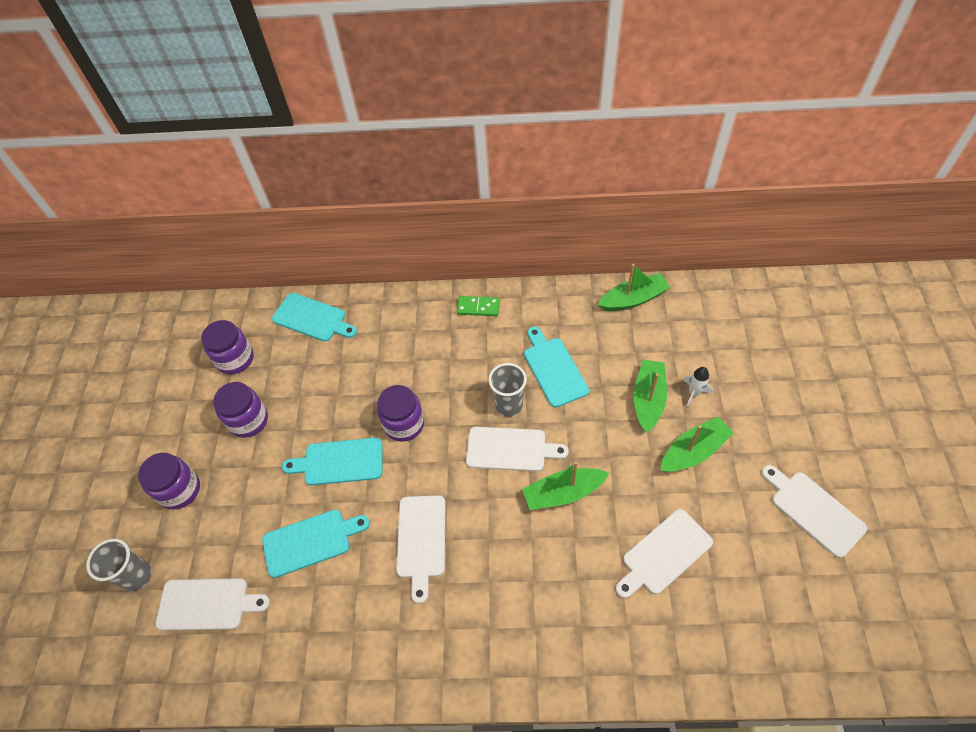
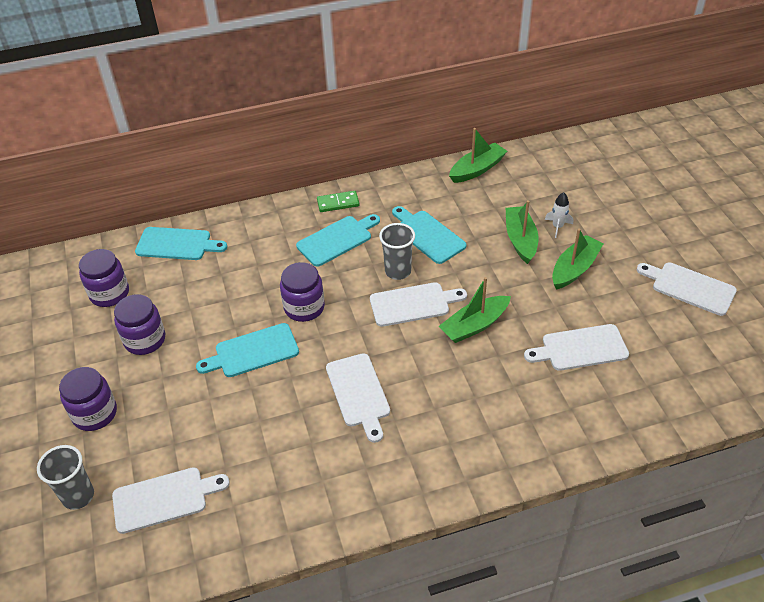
camera: 20 degrees left, 10 degrees down
(310, 541) = (250, 421): turquoise cutting board -> turquoise cutting board (337, 239)
(664, 554) = (580, 348): white cutting board -> white cutting board turned 45 degrees clockwise

